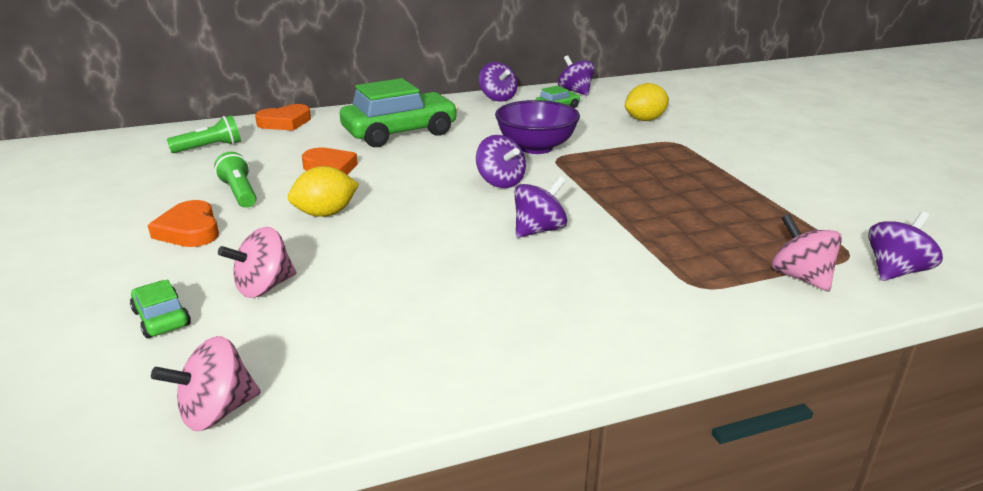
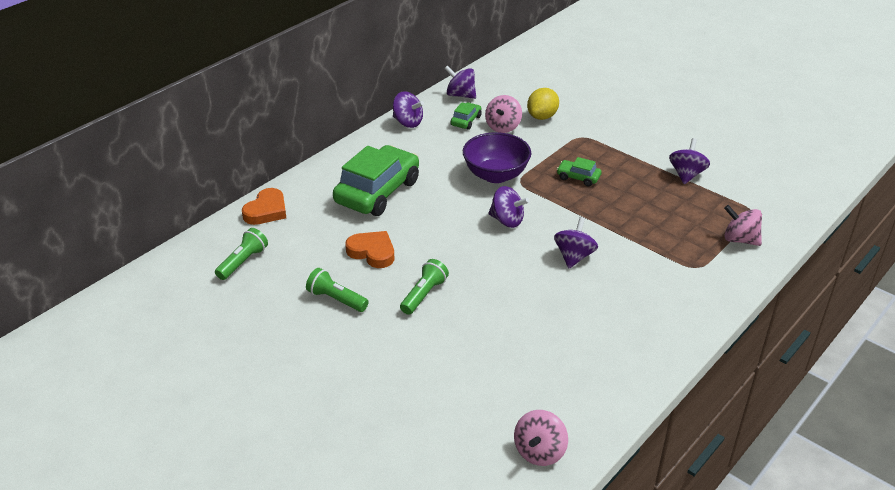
camera: 30 degrees left, 10 degrees up
(162, 318) = (430, 415): green car -> green car (578, 177)
(189, 230) = (349, 346): orange heart -> none
(264, 287) = (461, 368): pink spinning top -> pink spinning top (503, 127)
(326, 213) = (424, 295): yellow lemon -> green flashlight
(895, 271) = (780, 216): purple spinning top -> purple spinning top (686, 174)

